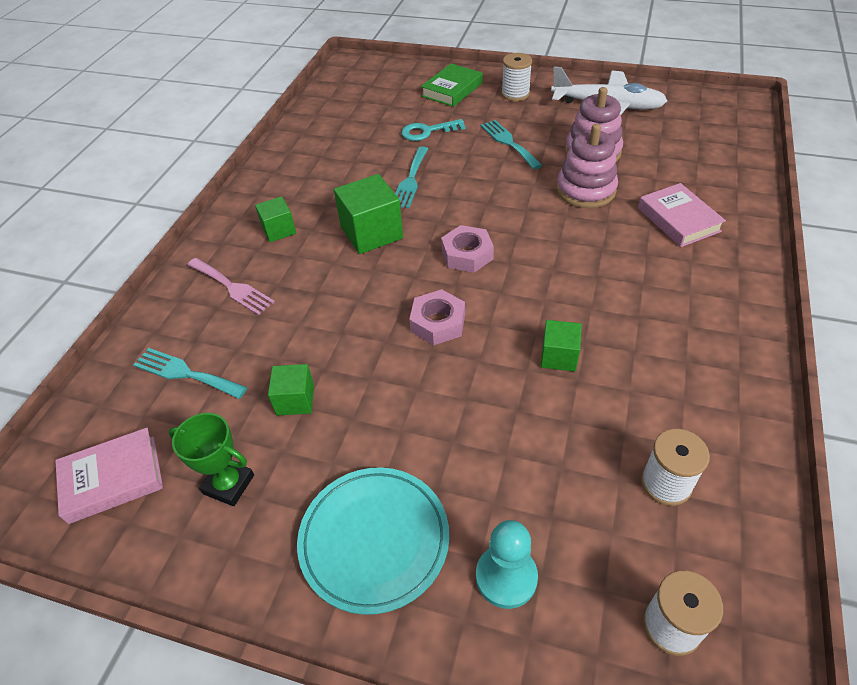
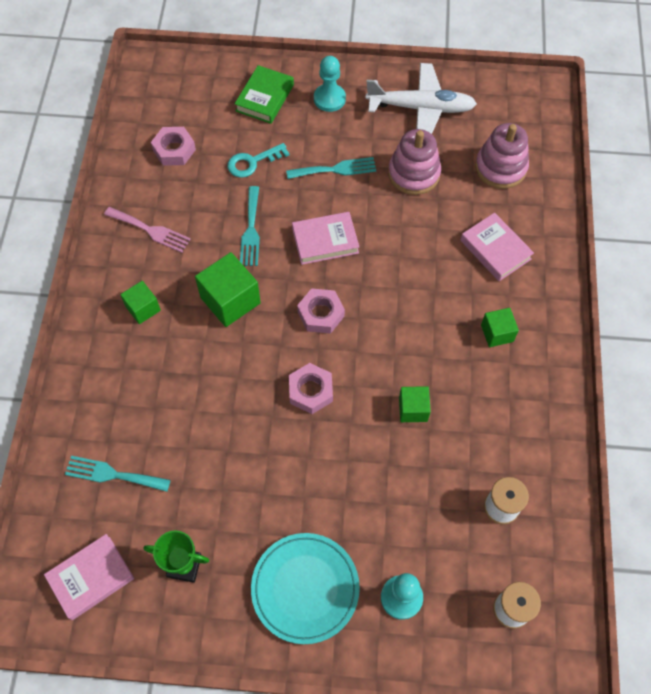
camera: 15 degrees left, 15 degrees up
(231, 287) = (121, 380): pink fork -> pink fork (150, 230)
(295, 400) = (213, 484): green cube -> green cube (497, 333)
(354, 118) = (174, 150): none -> pink nut
(486, 195) = (325, 241): none -> pink book
(509, 143) = (335, 169): turquoise fork -> turquoise fork turned 120 degrees clockwise
(515, 94) = (329, 99): white spool -> turquoise pawn
(585, 190) = (413, 224): pink stacking toy -> pink stacking toy (500, 168)

